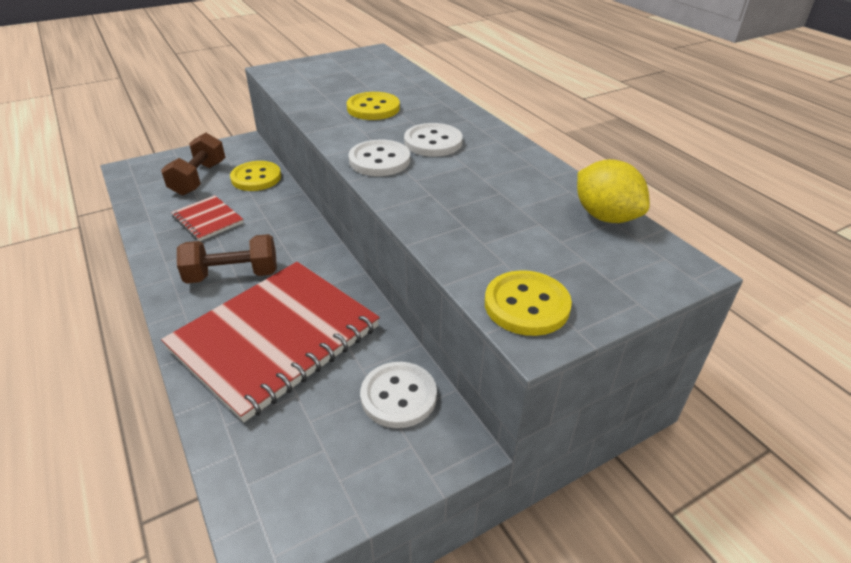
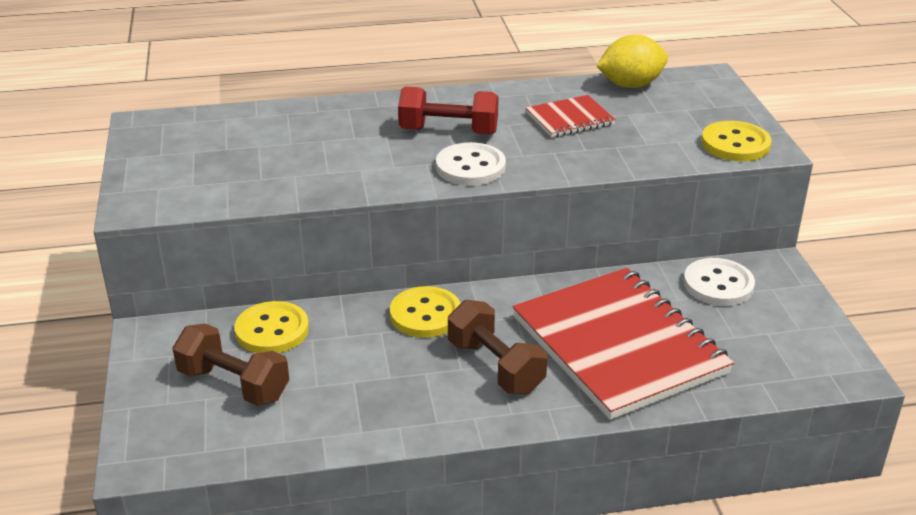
camera: 70 degrees left, 5 degrees down
(207, 220) = (358, 381): red notebook -> red notebook (570, 119)
(232, 275) = (495, 367): brown dumbbell -> brown dumbbell turned 45 degrees counterclockwise
(373, 108) = (334, 151): yellow button -> yellow button (425, 314)
(433, 142) = (448, 131): white button -> red dumbbell

